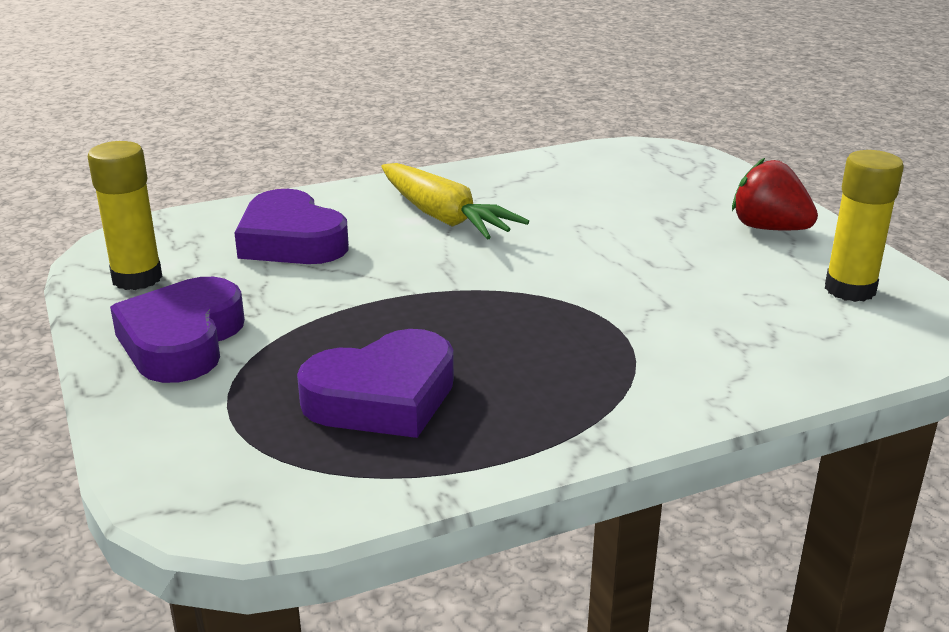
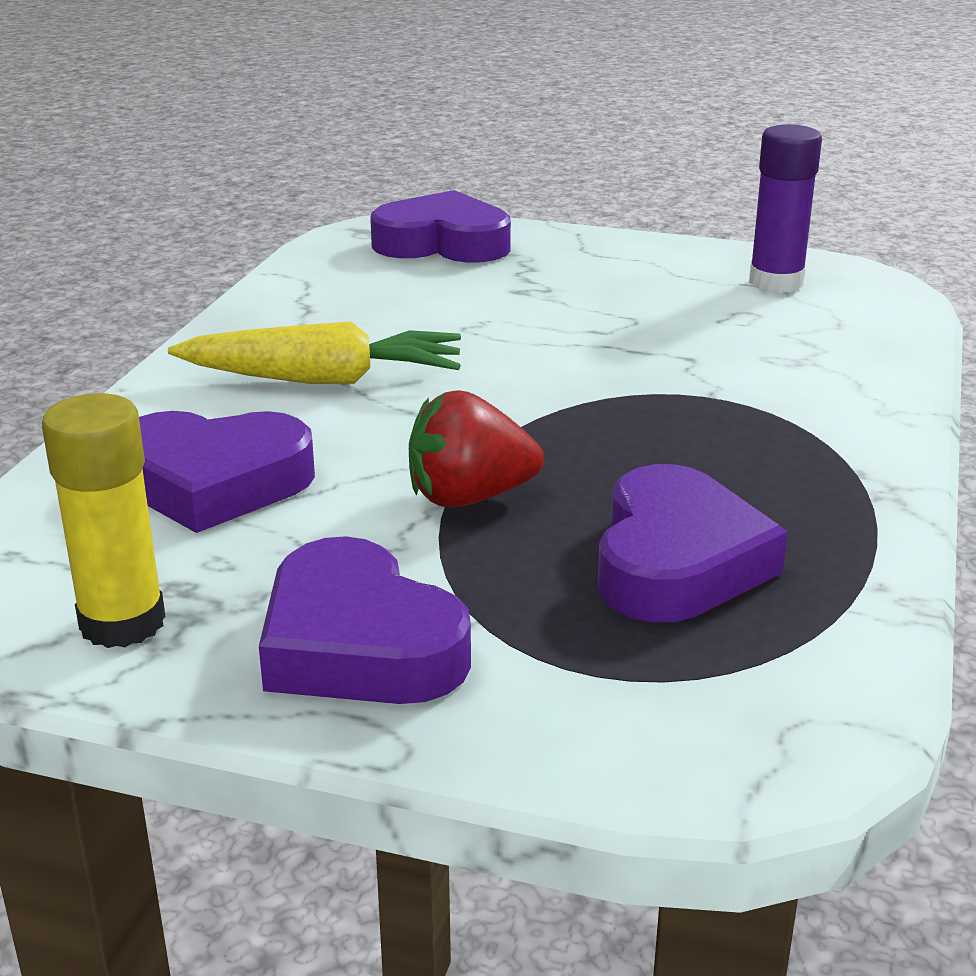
camera: 50 degrees left, 0 degrees up
(680, 172) = (443, 243): none -> purple heart
(769, 228) = (619, 261): red strawberry -> red strawberry (469, 497)
(850, 289) = (776, 282): yellow glue stick -> purple glue stick

